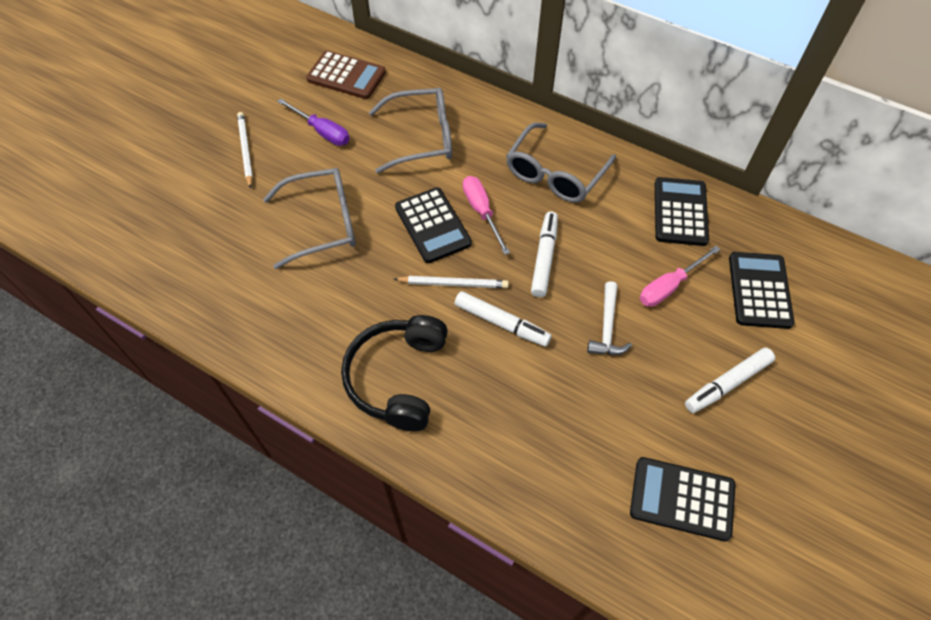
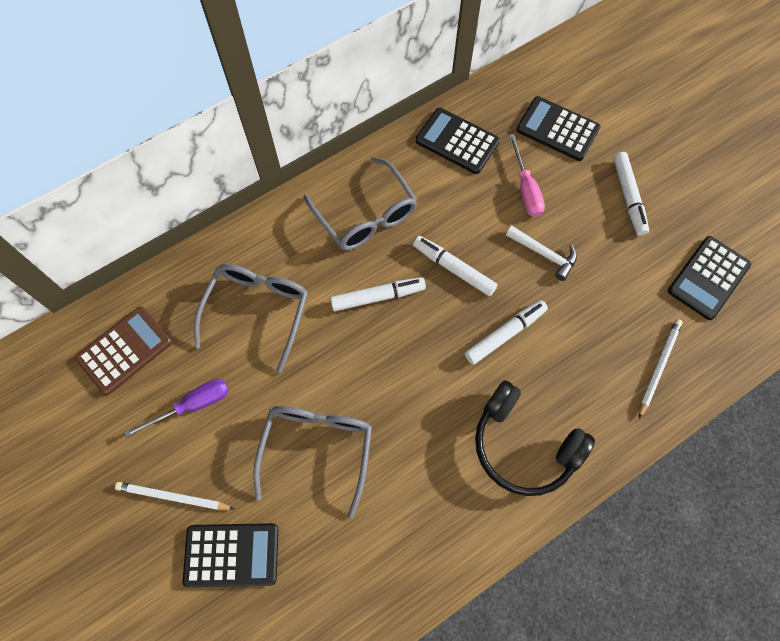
camera: 65 degrees left, 10 degrees up
(433, 225) = (372, 346): black calculator -> black calculator (232, 555)
(453, 283) = (446, 356): white pencil -> white pencil (658, 367)
(482, 212) = (377, 297): pink screwdriver -> white marker

